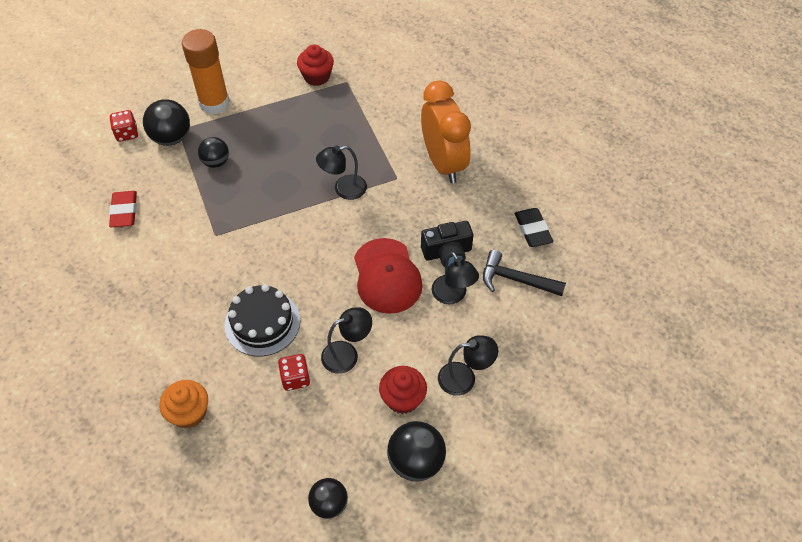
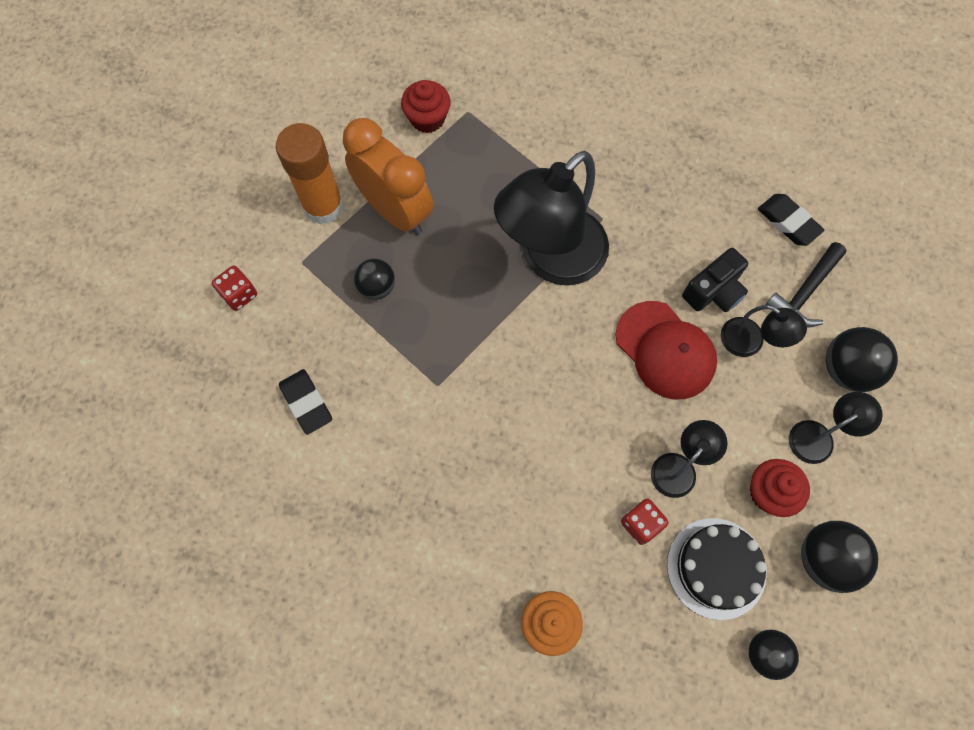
camera: 25 degrees left, 15 degrees up
(124, 211) = (306, 403): red eraser -> black eraser
(171, 138) = (300, 277): black ball -> black ball (846, 369)
(262, 322) = (562, 473): black cake -> black cake (716, 568)
(343, 189) = (551, 259): black lamp -> black lamp, size x2.12
(443, 163) = (644, 177): orange clock -> orange clock (395, 210)
(515, 279) = (804, 292): black hammer -> black hammer turned 45 degrees counterclockwise

